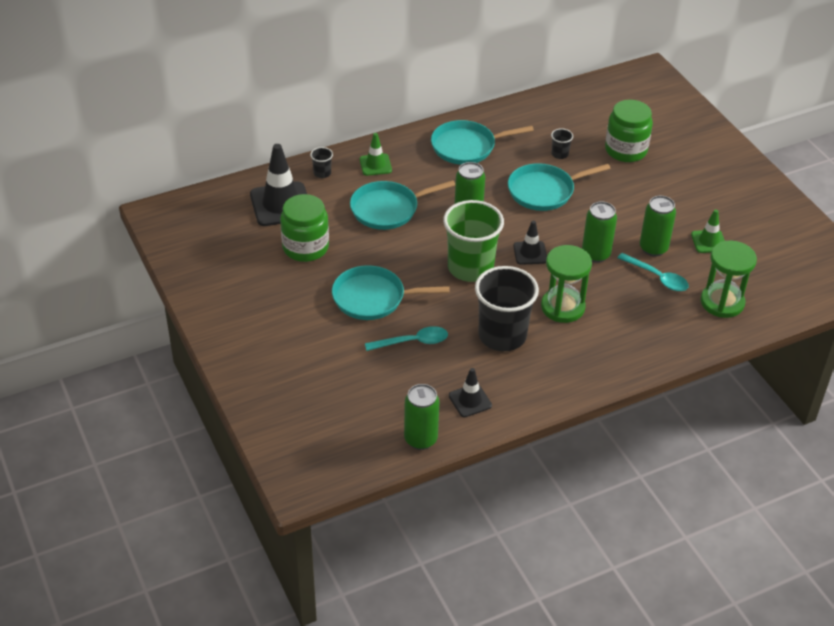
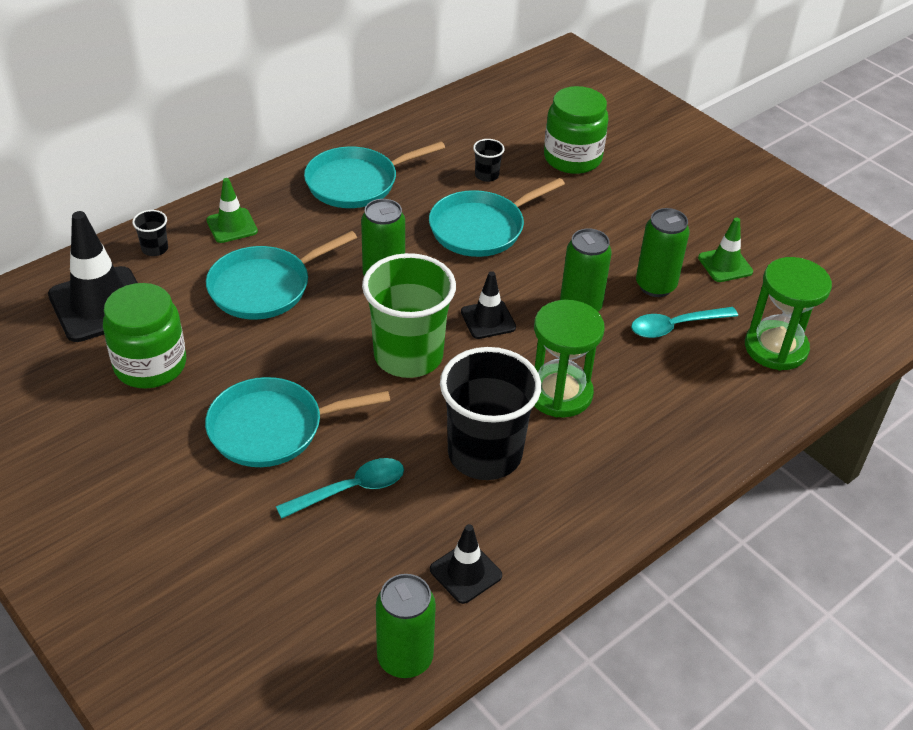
camera: 15 degrees left, 0 degrees up
(657, 277) = (675, 326): turquoise spoon -> turquoise spoon turned 135 degrees clockwise

